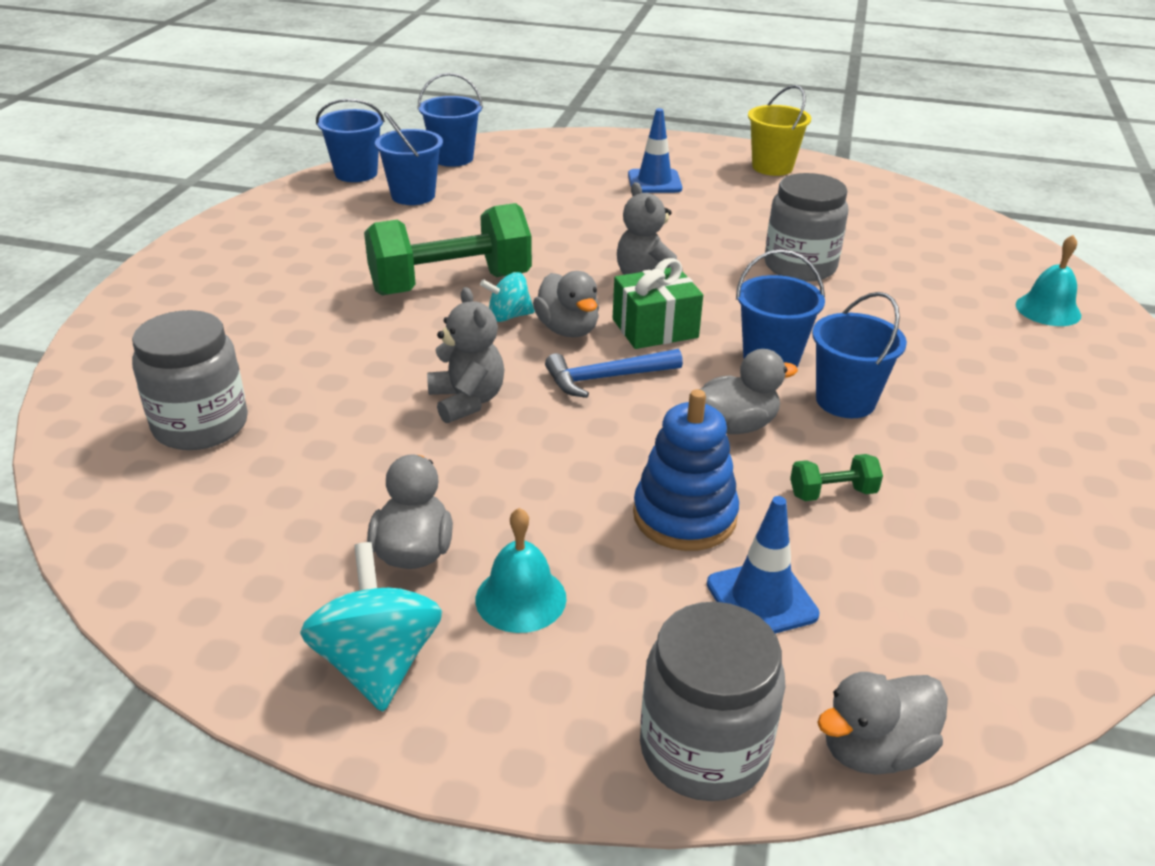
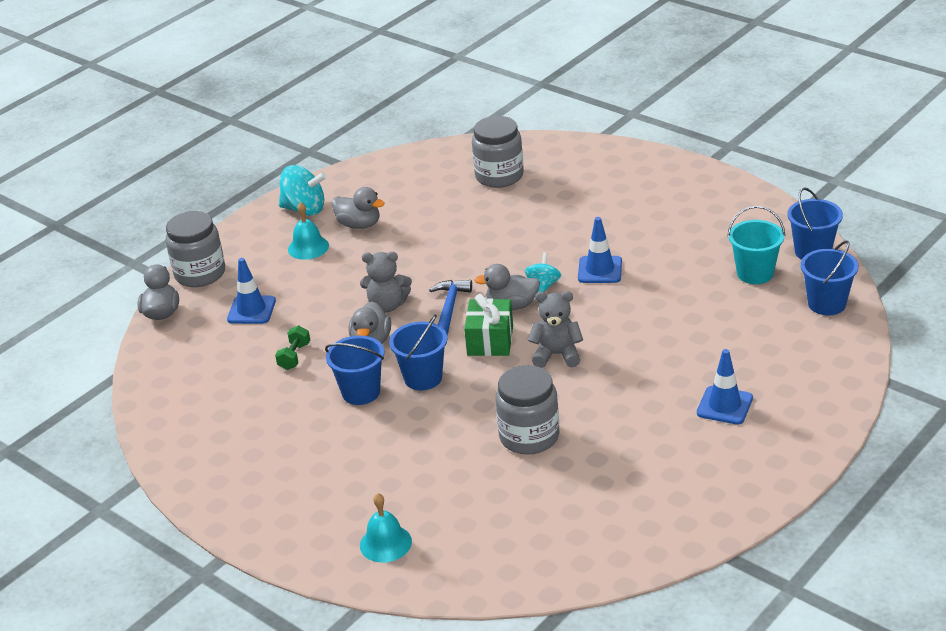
camera: 120 degrees right, 0 degrees up
(413, 195) = (755, 273): blue bucket -> turquoise bucket
(450, 284) = (600, 270): green dumbbell -> blue traffic cone
(467, 401) = (462, 256): grey teddy bear -> grey teddy bear (387, 305)
(684, 516) = (318, 304): blue stacking toy -> none
(772, 167) = (725, 492): yellow bucket -> none

